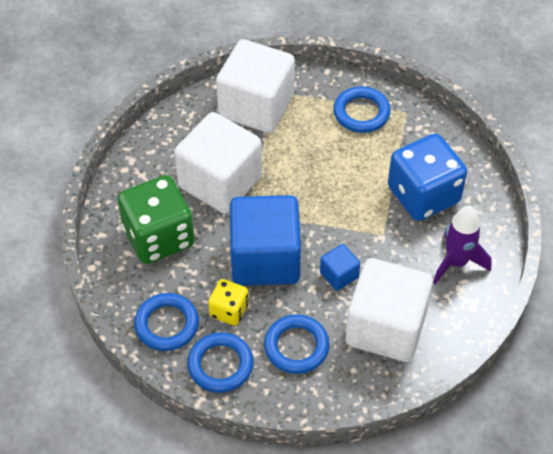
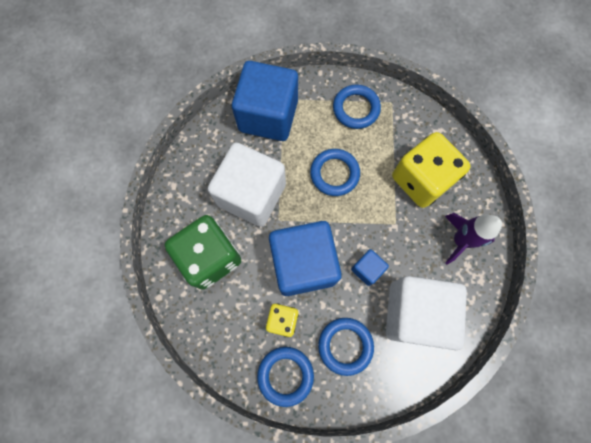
camera: 10 degrees left, 20 degrees up
(167, 324) = (233, 343): blue ring -> blue ring (334, 174)
(256, 106) = (268, 116): white cube -> blue cube
(423, 195) = (421, 180): blue dice -> yellow dice

